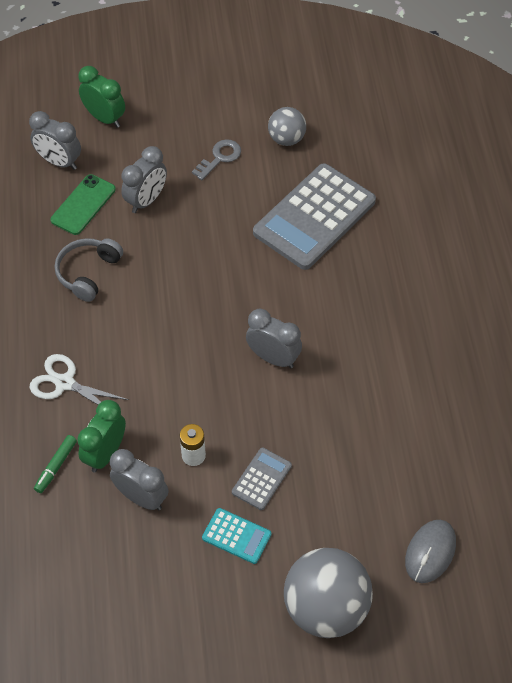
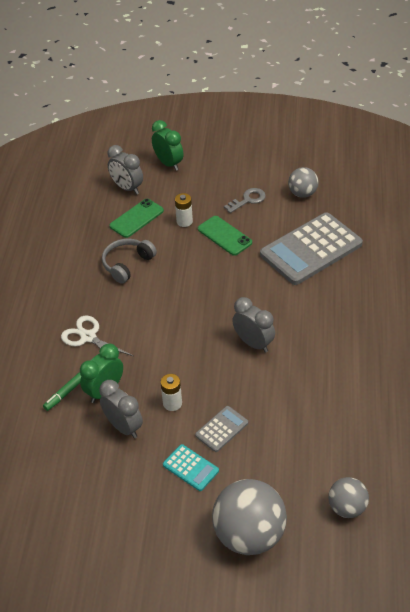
camera: 15 degrees right, 10 degrees down
(146, 200) = (184, 221): grey clock -> white battery
(202, 214) = (224, 236): none -> green phone
(430, 552) = (347, 507): grey mouse -> grey ball

